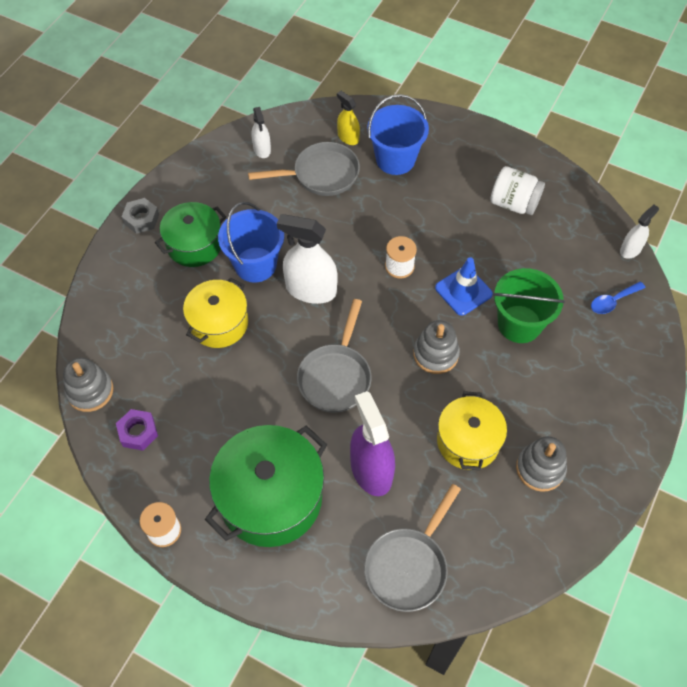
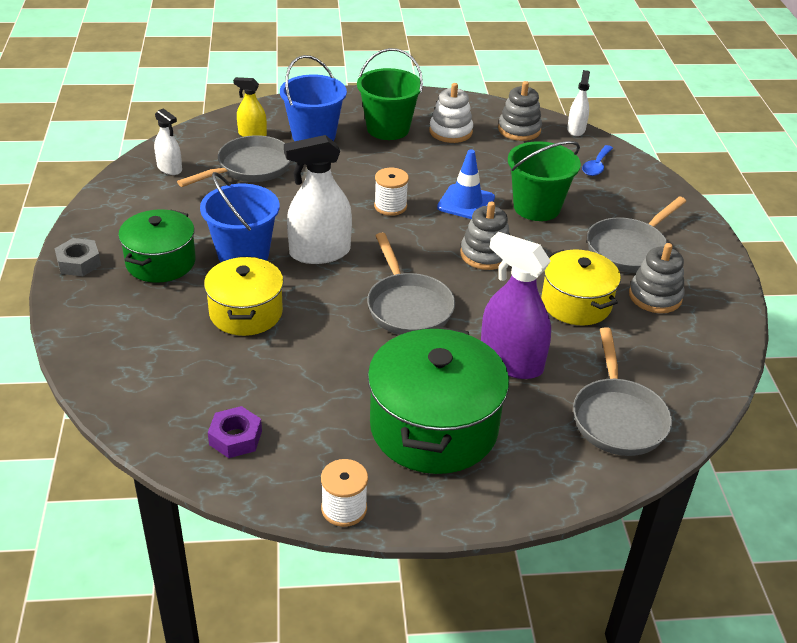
camera: 35 degrees left, 20 degrees down
(90, 391) = (144, 427): grey stacking toy -> grey stacking toy (519, 130)
(462, 177) = (388, 129): none -> green bucket
(513, 203) = (450, 132): white jar -> white stacking toy
(561, 408) = (629, 249): none -> grey pan

